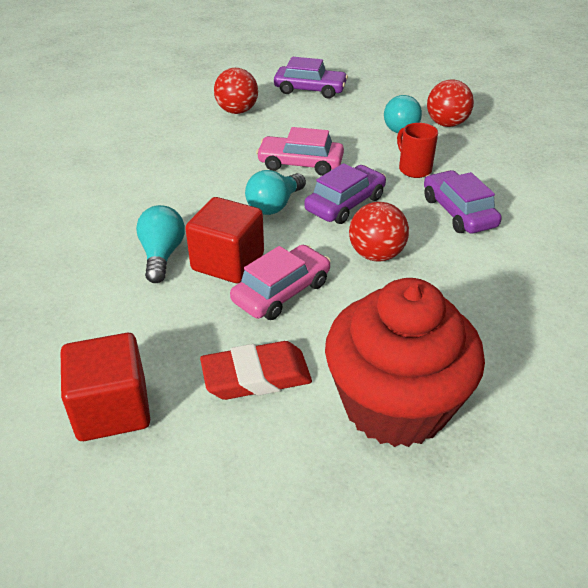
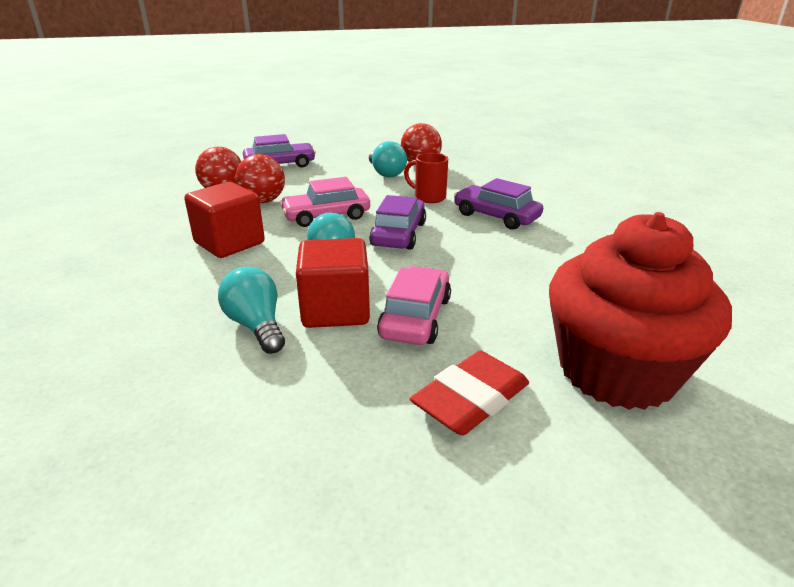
camera: 30 degrees left, 10 degrees down
(112, 409) = (345, 505): red cube -> red cube (229, 243)
(376, 254) = (466, 263): red ball -> red ball (263, 201)

